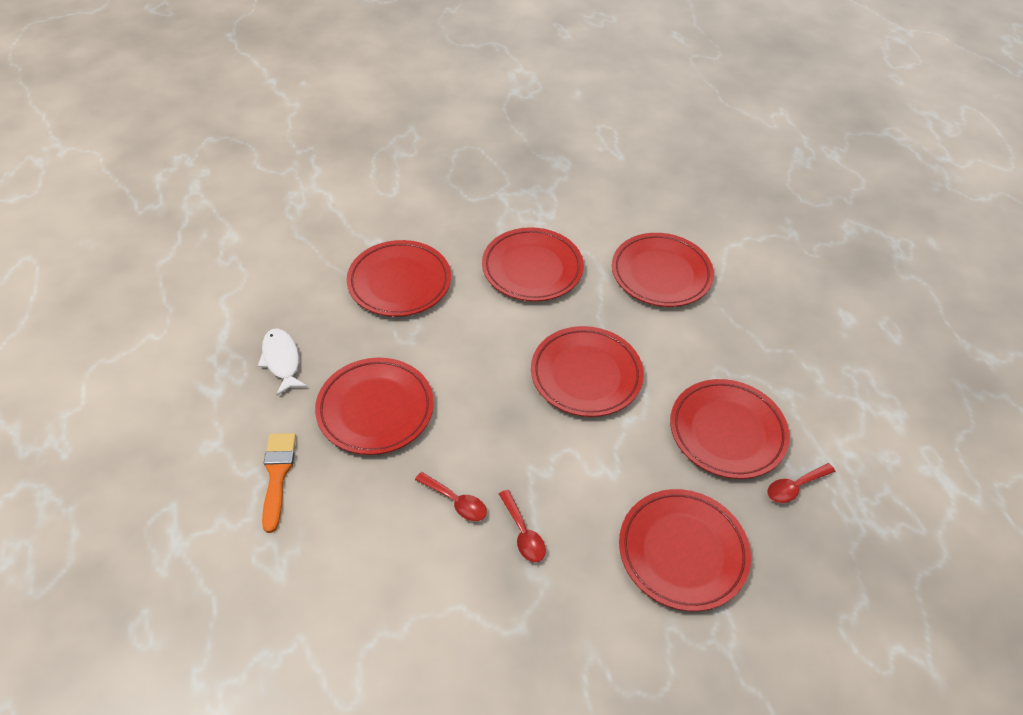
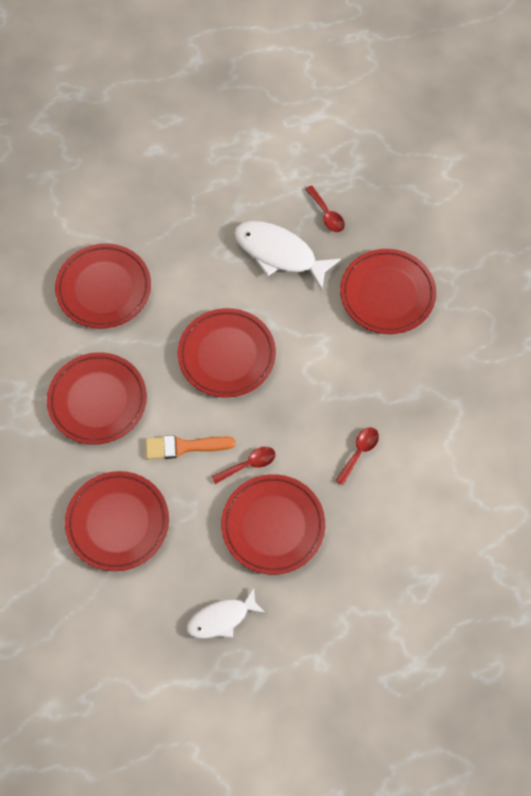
camera: 90 degrees left, 15 degrees up
(277, 475) = (346, 597): orange brush -> orange brush (184, 447)
(523, 533) = (382, 402): red spoon -> red spoon (248, 465)
(727, 432) = (279, 254): red plate -> white fish

